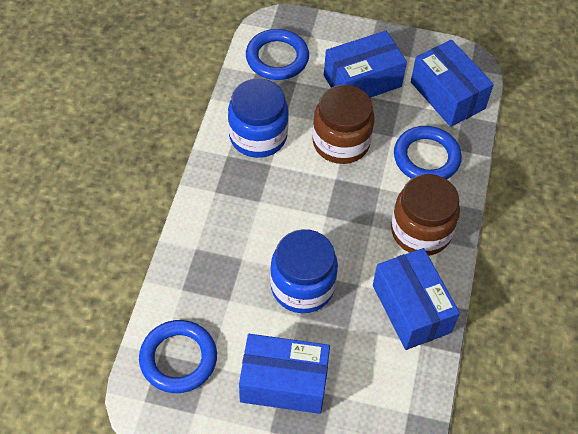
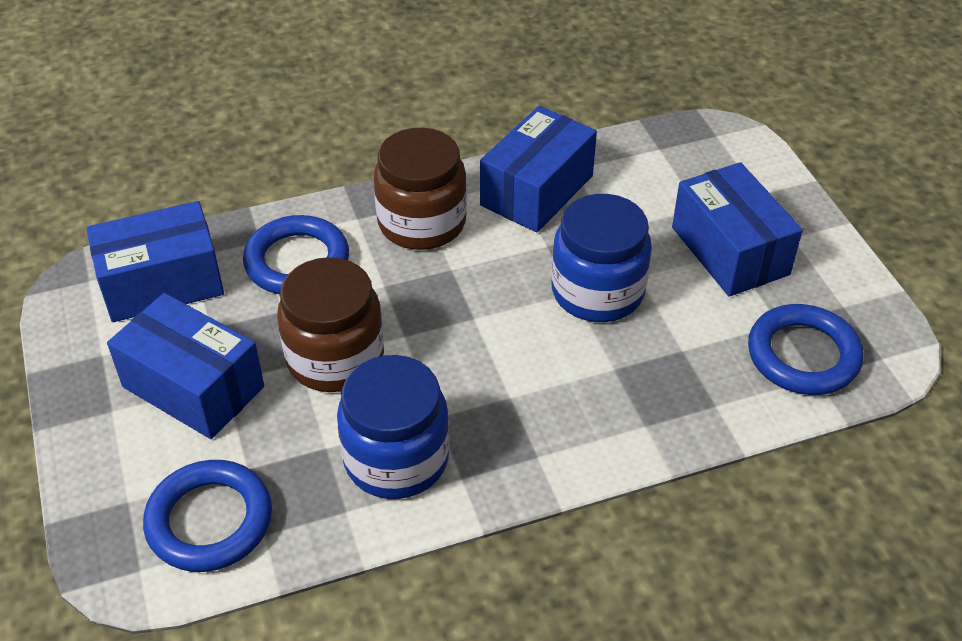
camera: 120 degrees left, 10 degrees down
(447, 95) = (162, 283): blue box -> blue box turned 45 degrees clockwise

